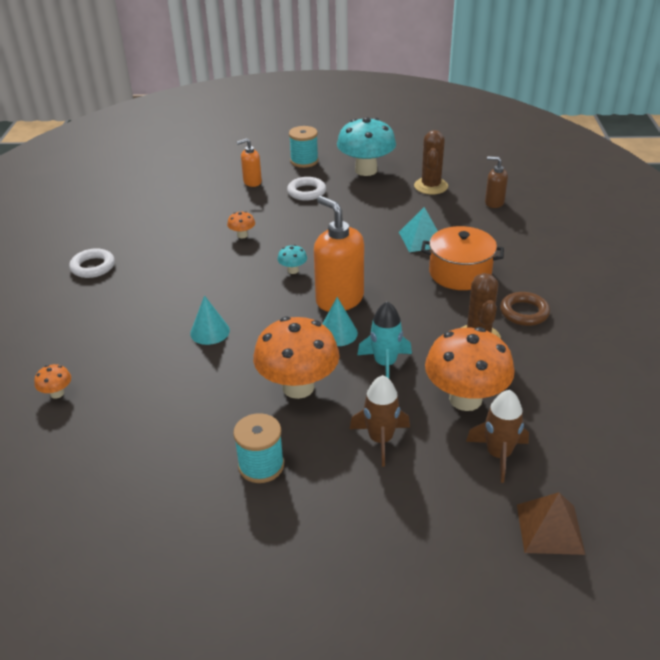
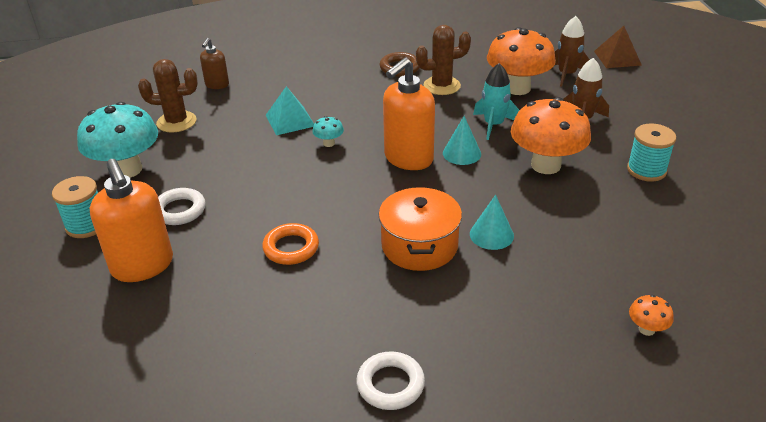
camera: 100 degrees left, 0 degrees up
(242, 235) = (291, 248): orange mushroom -> orange ring
(252, 182) = (143, 266): orange soap dispenser -> orange soap dispenser, size x1.86
(293, 270) = (363, 195): turquoise mushroom -> turquoise mushroom (329, 143)
(460, 273) = (348, 97): orange pot -> orange pot (419, 245)

